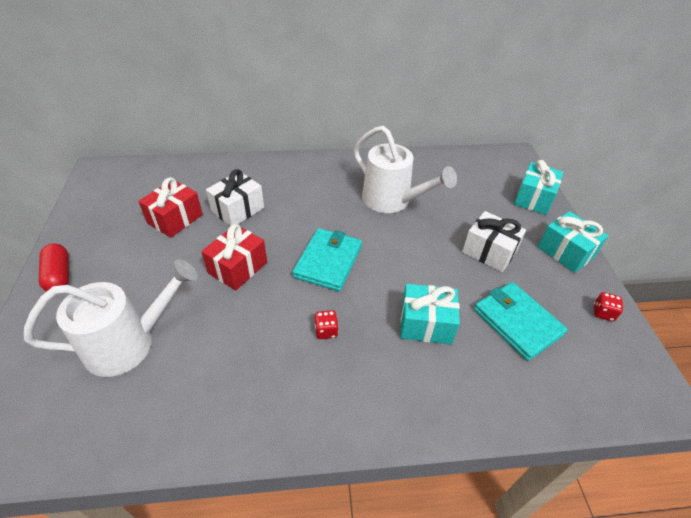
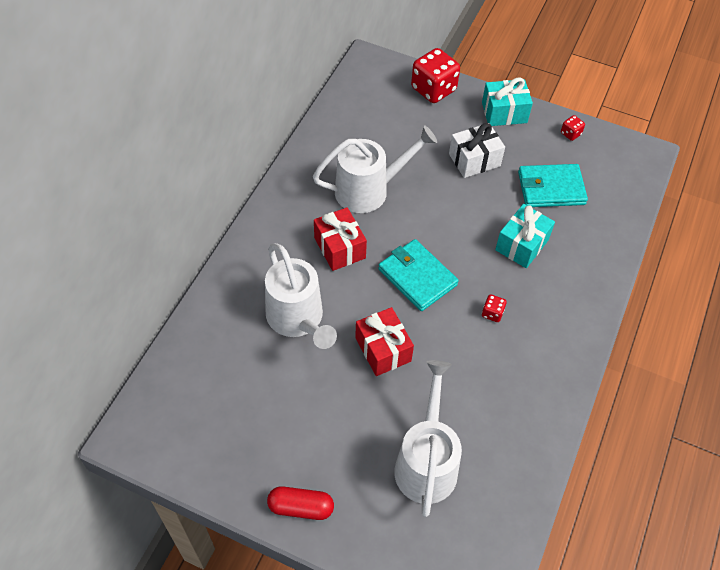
camera: 60 degrees left, 10 degrees up
(175, 219) = (277, 380): red gift -> red gift (339, 248)
(238, 210) = (298, 320): white gift -> white watering can
(533, 199) = (433, 89): turquoise gift -> red dice

